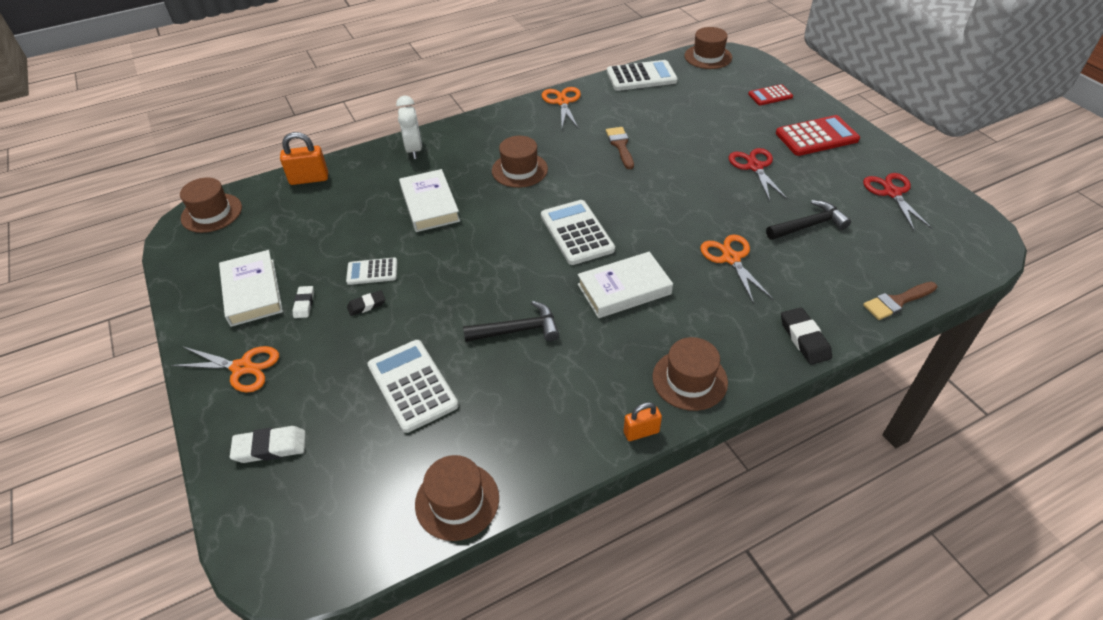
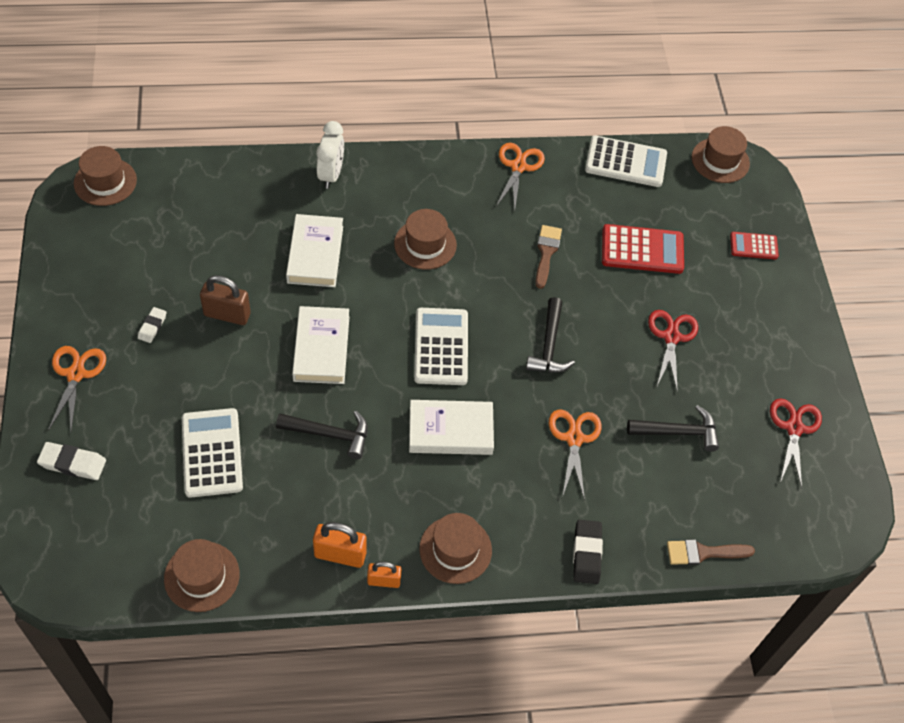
camera: 15 degrees right, 10 degrees up
(242, 368) = (76, 374): orange scissors -> orange scissors turned 120 degrees counterclockwise
(252, 292) = (111, 294): white book -> white book (321, 348)
(309, 179) = (212, 174): orange padlock -> orange padlock (340, 554)
(366, 305) = (207, 351): black eraser -> none
(372, 272) = (227, 314): white calculator -> brown padlock
(665, 203) = (549, 345): none -> black hammer
(816, 137) = (765, 324): red calculator -> red calculator (642, 250)

